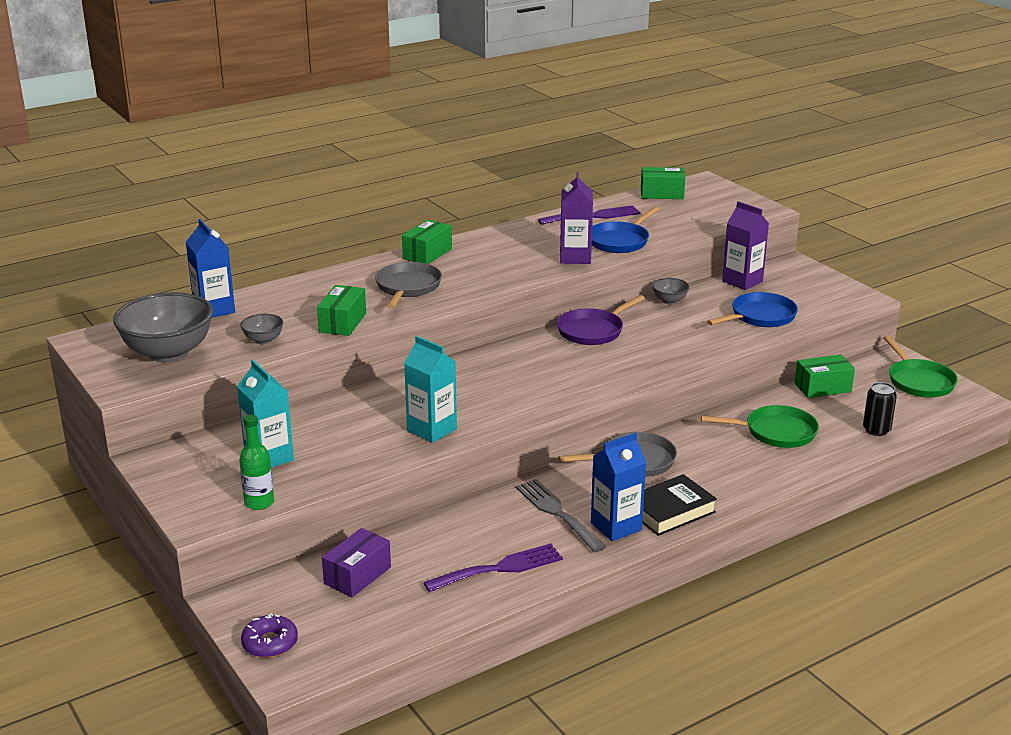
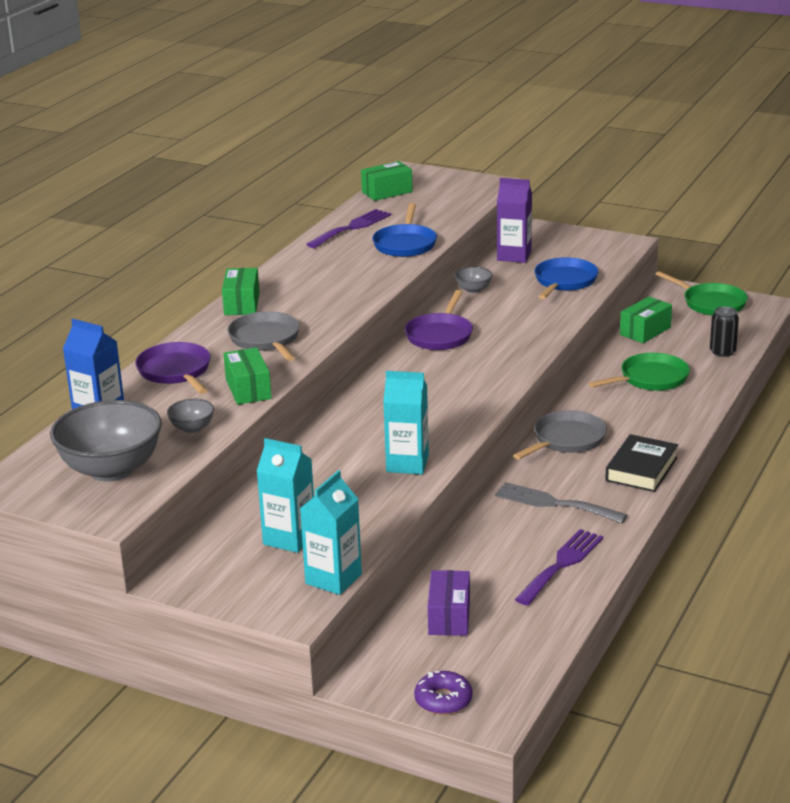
camera: 30 degrees left, 0 degrees up
(259, 503) = (333, 579): green bottle -> turquoise carton
(310, 292) = (176, 372): none -> purple pan
(575, 257) = (385, 269): purple carton -> none
(616, 526) = (614, 497): blue carton -> none

